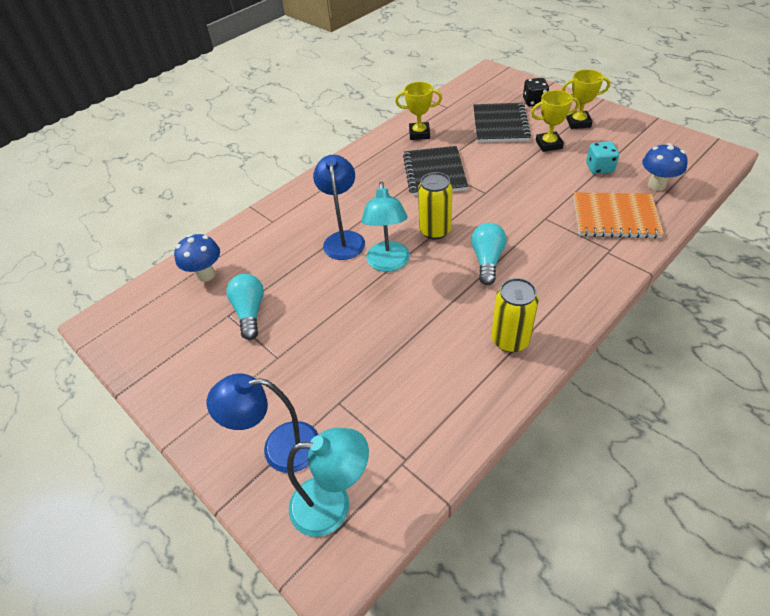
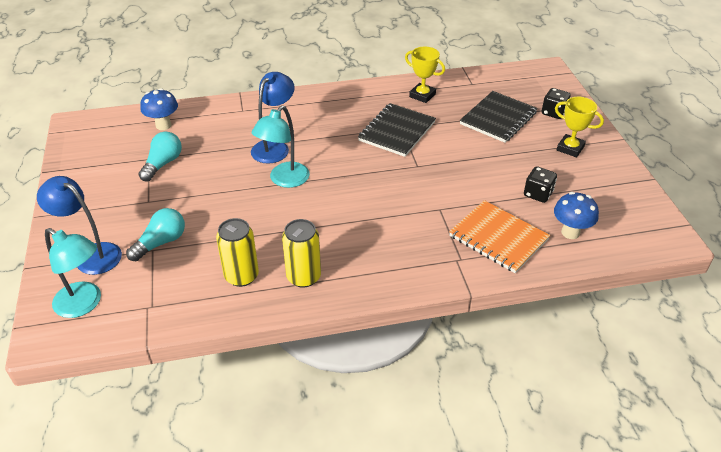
camera: 30 degrees right, 5 degrees down
(435, 231) = (344, 174): yellow can -> yellow can (241, 276)
(487, 260) = (356, 215): turquoise light bulb -> turquoise light bulb (161, 243)
(548, 144) = (519, 154): yellow trophy -> none
(599, 168) = (538, 194): turquoise dice -> black dice

